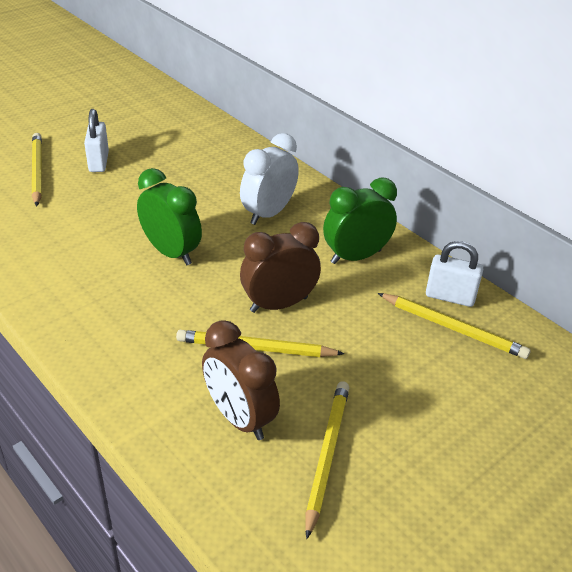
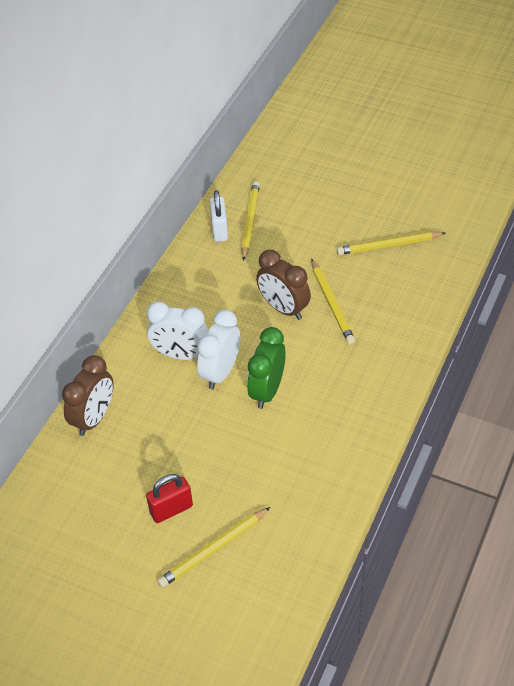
camera: 110 degrees left, 10 degrees up
(99, 162) = (171, 509): white padlock -> red padlock
(223, 231) = (221, 372): none -> white clock
(239, 418) = (391, 289): brown clock -> brown clock (94, 418)
(356, 257) = (205, 287): green clock -> none

